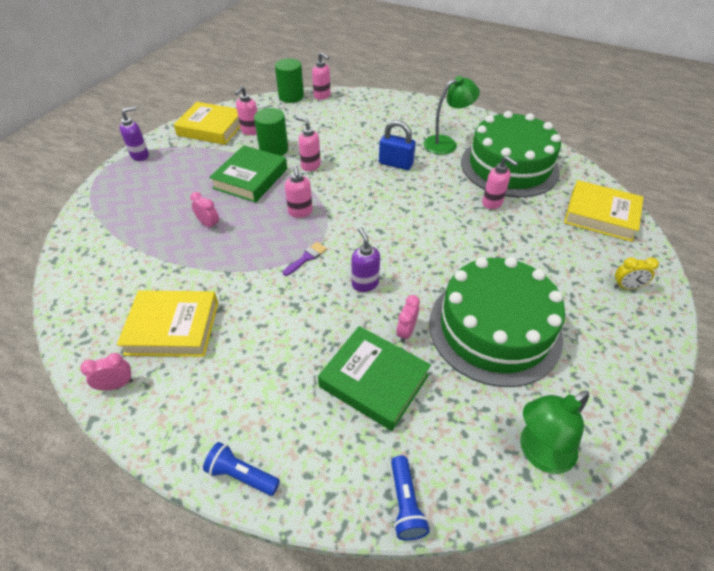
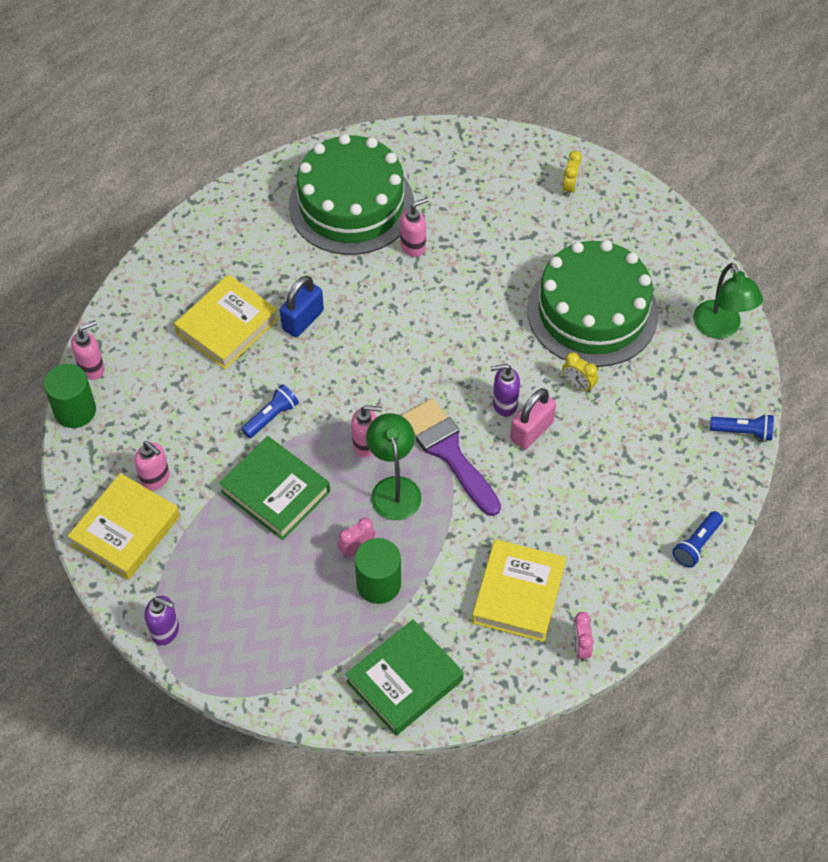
camera: 75 degrees left, 10 degrees up
(140, 155) = (166, 631): purple soap dispenser -> purple soap dispenser turned 135 degrees clockwise
(274, 149) = (216, 455): green cylinder -> green cylinder (378, 584)
(306, 258) = (448, 452): purple brush -> purple brush, size x2.26
(310, 165) = (271, 417): pink soap dispenser -> blue flashlight
(343, 307) = (531, 431): none -> pink padlock
(374, 381) = (627, 426): green book -> green book (405, 681)
(406, 332) = (578, 385): pink clock -> yellow clock
(446, 143) = (278, 252): green lamp -> green lamp (394, 488)
(600, 215) = (465, 158): yellow book -> yellow book (227, 326)

